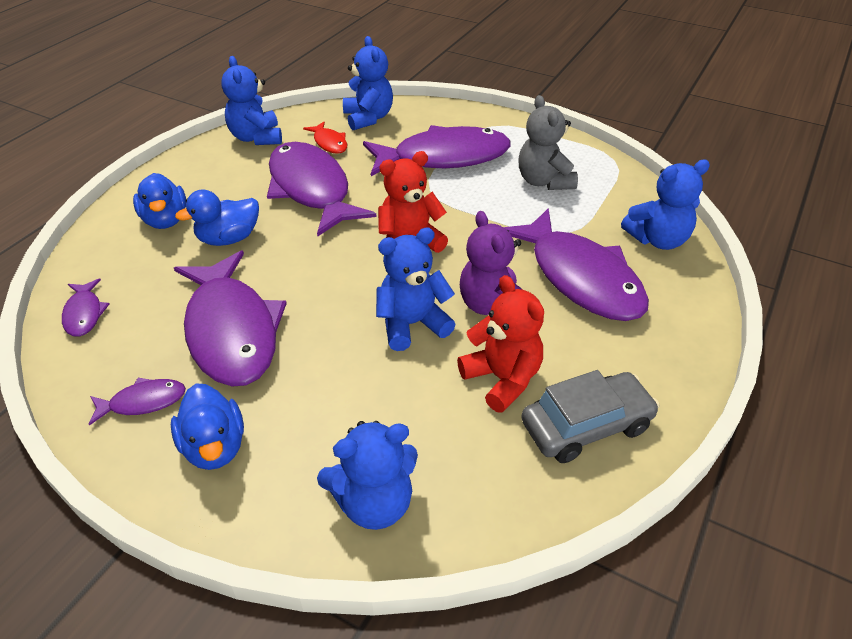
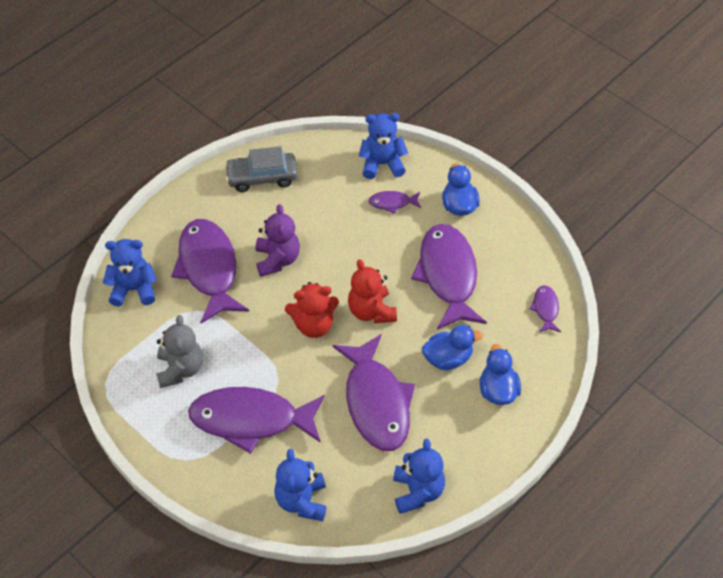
camera: 165 degrees left, 10 degrees up
(143, 402) = (499, 238): purple fish -> purple fish (392, 203)
(329, 143) = (349, 466): red fish -> none
(412, 324) = (333, 257): blue teddy bear -> none
(502, 379) = (294, 211): red teddy bear -> red teddy bear (371, 311)

